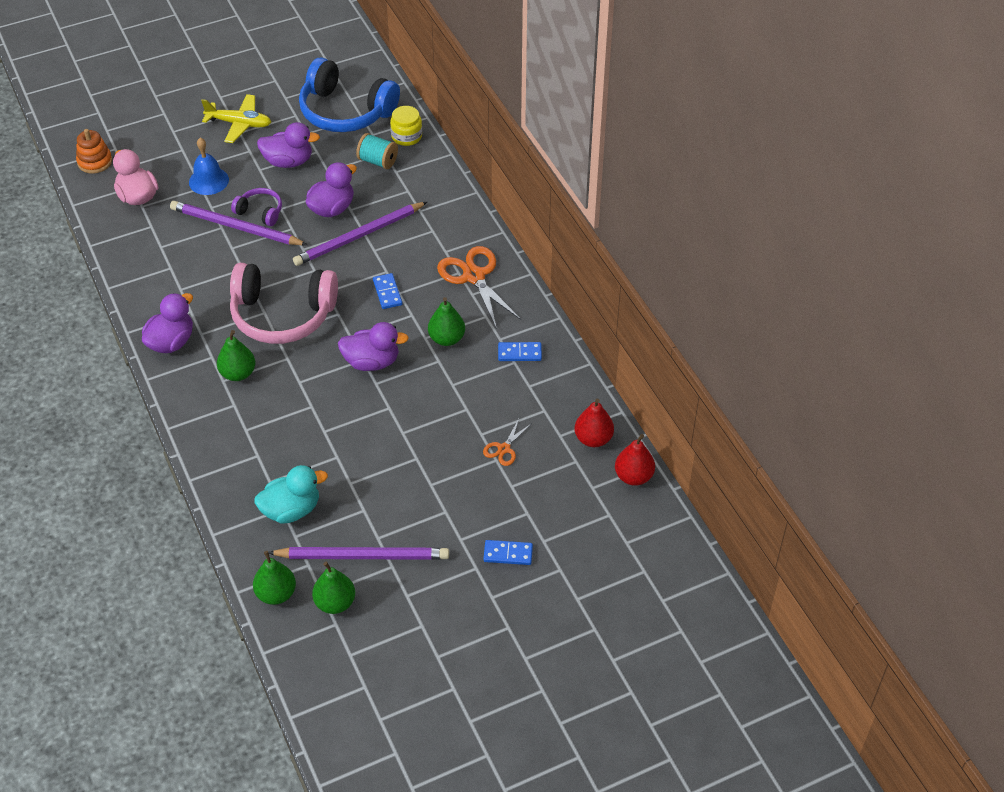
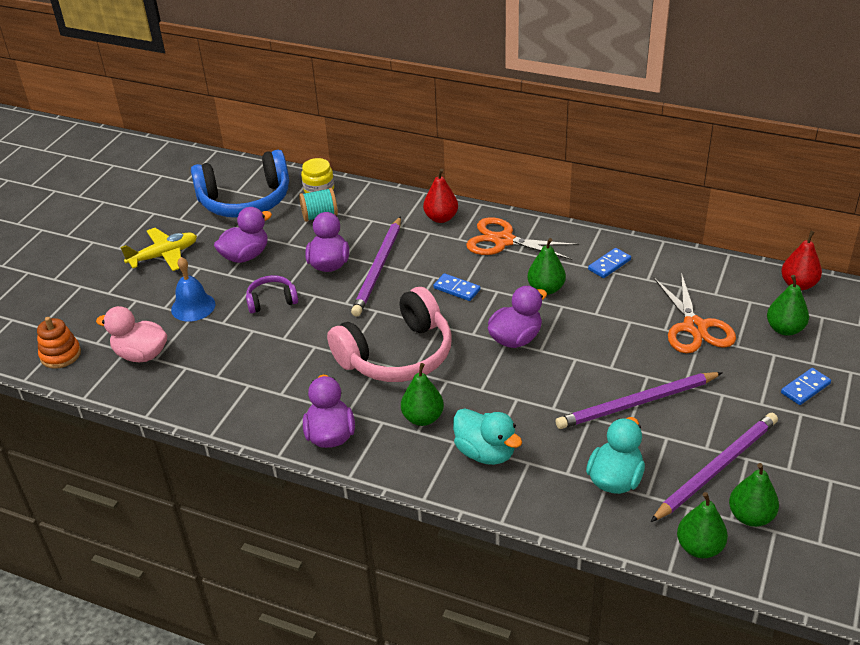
camera: 40 degrees left, 10 degrees down
(236, 227) = (265, 322): purple pencil -> purple pencil (636, 403)
(242, 428) = (485, 452): none -> turquoise duck
(504, 449) = (694, 327): orange scissors -> orange scissors, size x1.96
(565, 501) = (784, 329): none -> green pear
(593, 439) = (738, 281): red pear -> red pear (441, 218)

